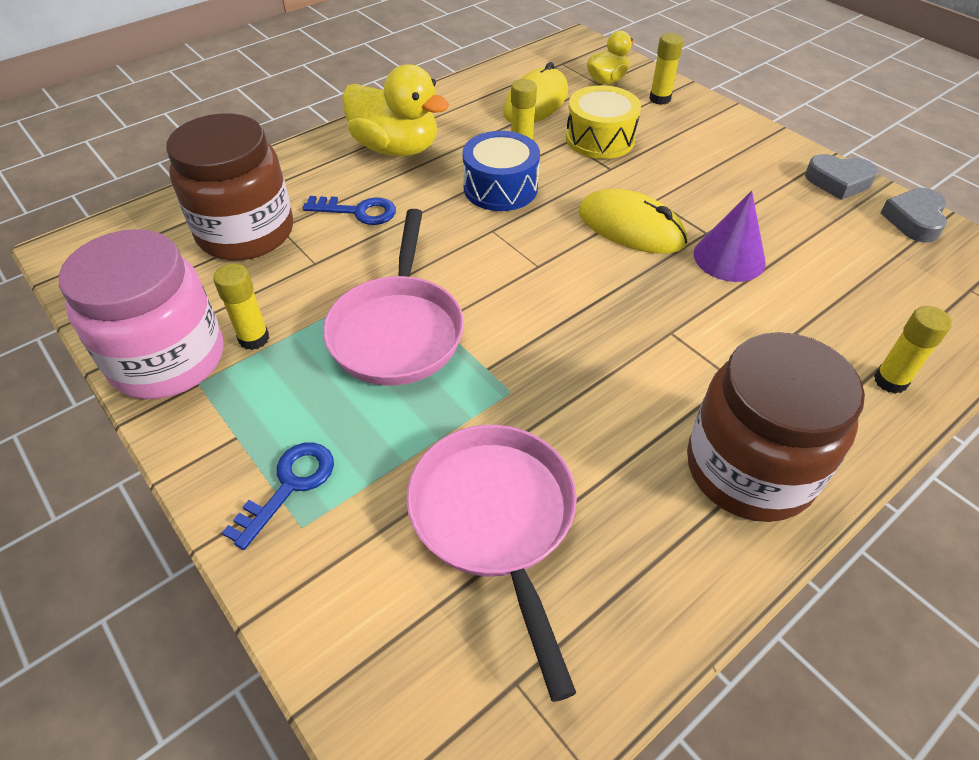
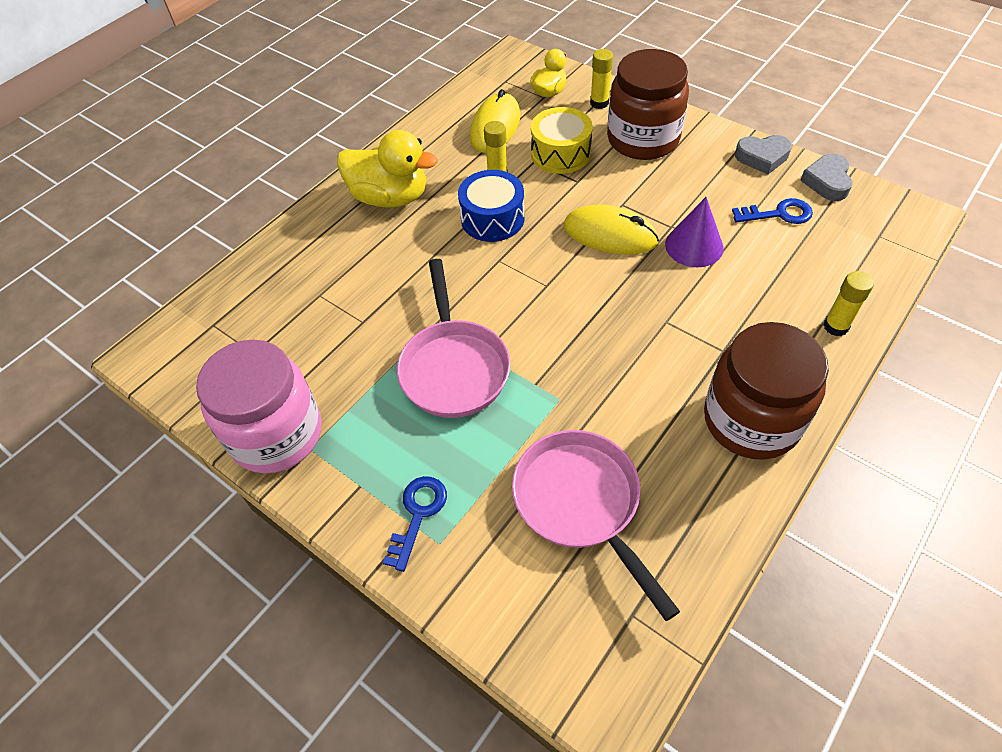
camera: 10 degrees left, 5 degrees up
(246, 232) = (292, 306): brown jar -> brown jar (643, 139)
(254, 338) = (339, 400): yellow glue stick -> none
(358, 211) = (380, 266): blue key -> blue key (778, 214)

